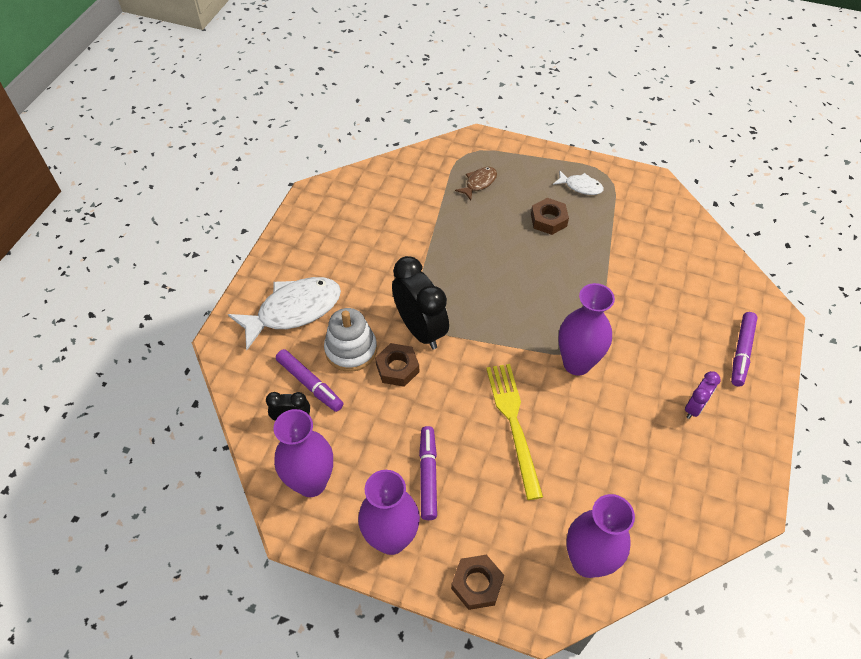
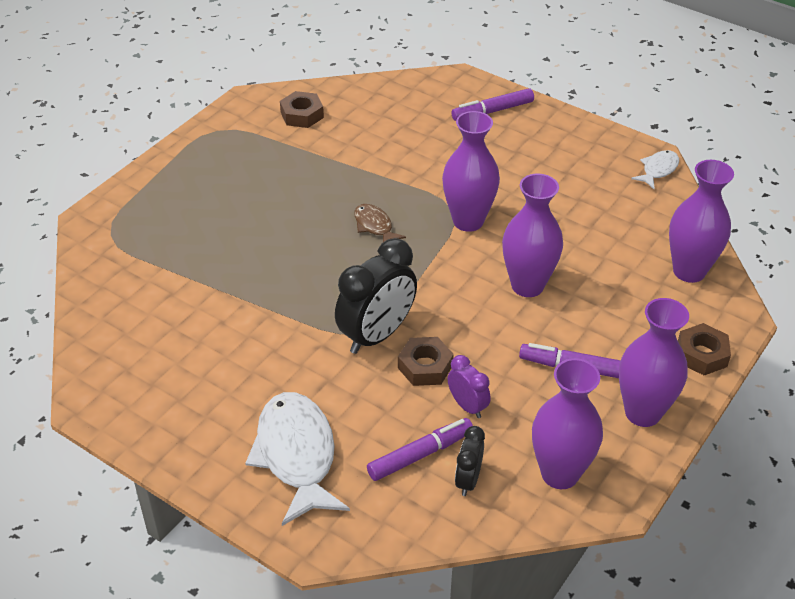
camera: 75 degrees left, 10 degrees down
(351, 350) = (383, 405): white stacking toy -> none
(420, 329) = (377, 335): black clock -> black clock turned 150 degrees clockwise
(479, 183) = (170, 235): brown fish -> brown fish (374, 226)
(514, 423) = (527, 285): yellow fork -> purple vase
(548, 220) = (262, 192): brown nut -> brown nut (302, 115)
(580, 186) = (224, 154): white fish -> white fish (658, 170)
(694, 407) = (544, 158): purple clock -> purple clock (467, 406)
(741, 352) = (492, 111): purple marker -> purple marker turned 120 degrees clockwise

